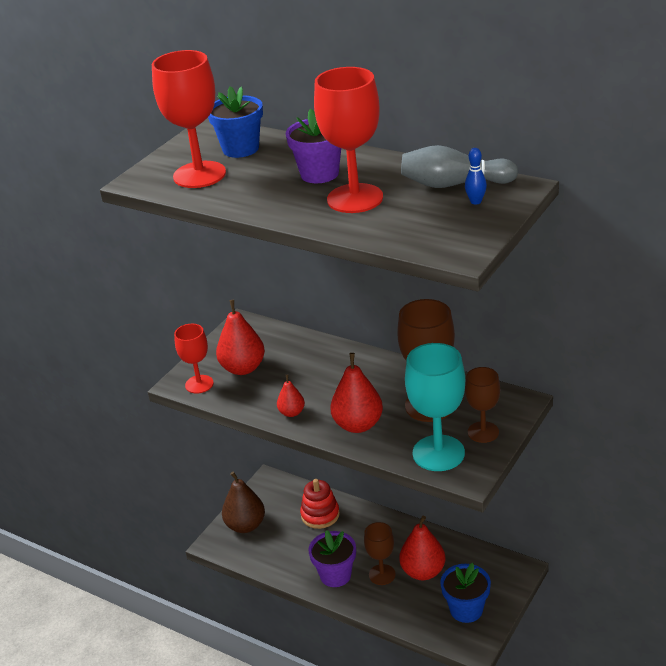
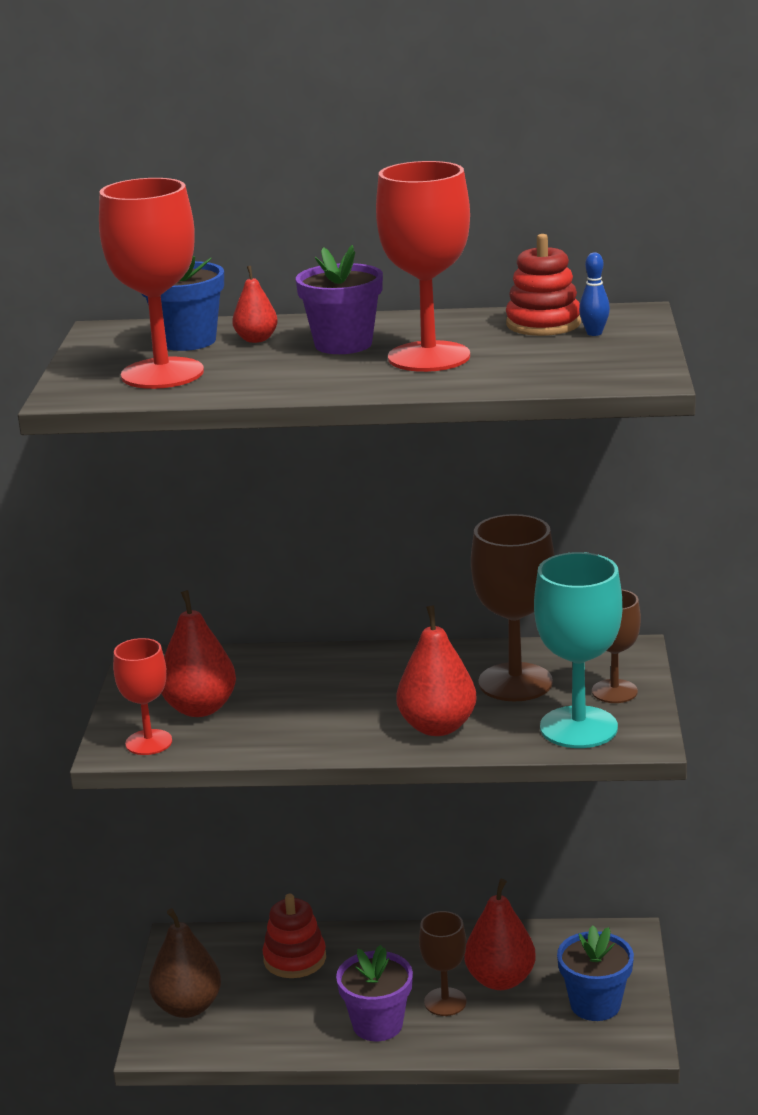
camera: 30 degrees left, 10 degrees down
(292, 412) = (327, 738): red pear -> red pear (256, 339)
(454, 184) = (543, 324): grey bowling pin -> red stacking toy

